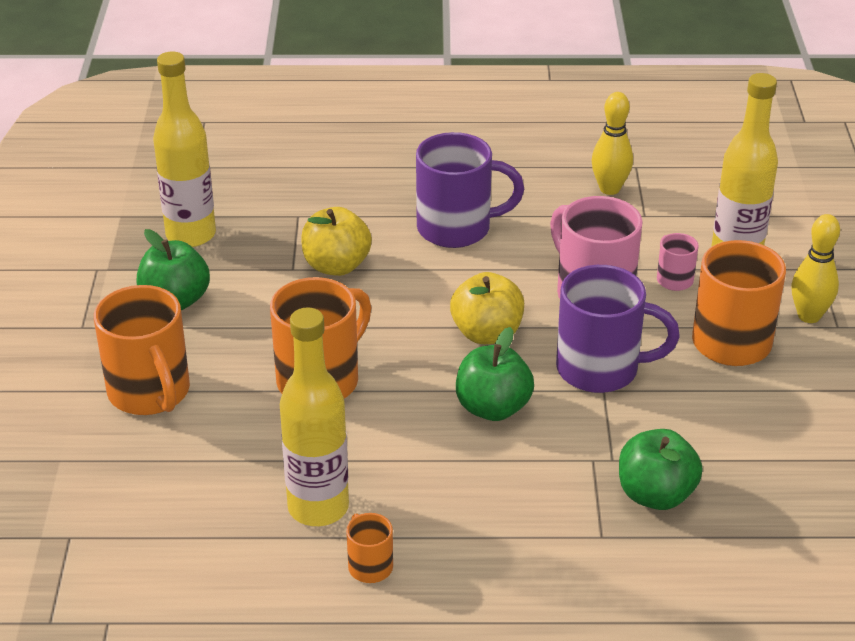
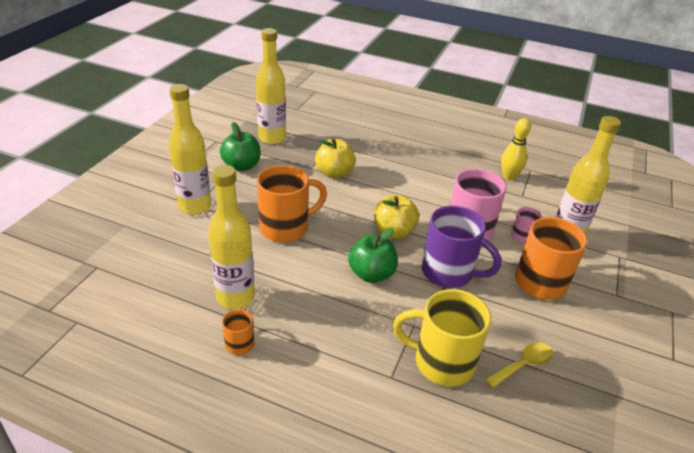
camera: 20 degrees right, 0 degrees up
(150, 393) = (195, 206): orange mug -> yellow bottle
(457, 228) = (410, 173): purple mug -> none
(655, 494) = (441, 362): green apple -> yellow mug
(760, 461) = (523, 365): none -> yellow spoon
(809, 316) = (599, 282): yellow bowling pin -> none

